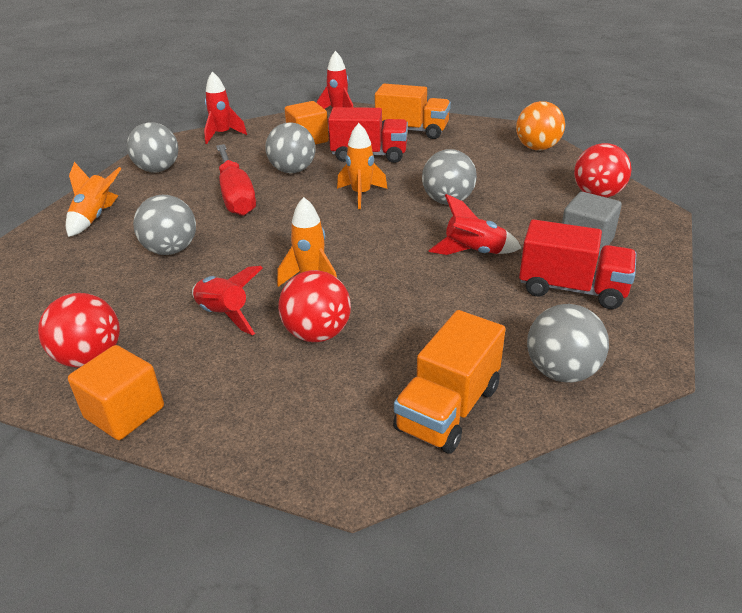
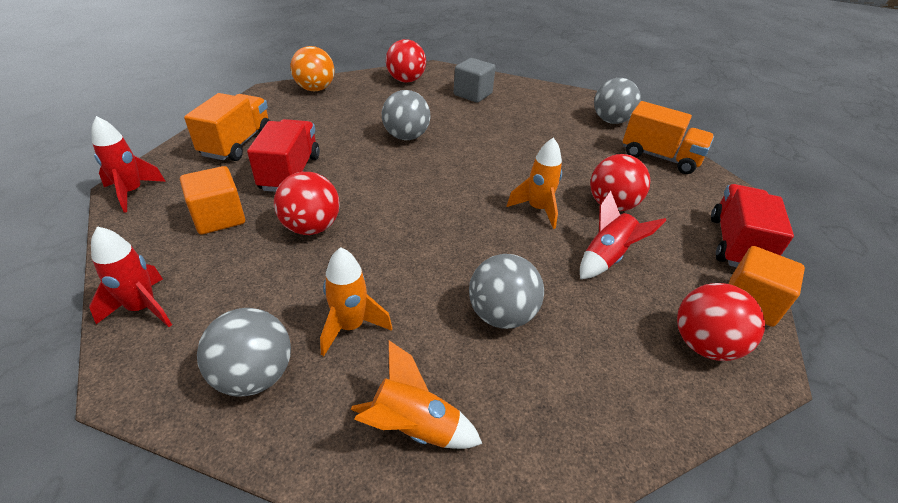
camera: 95 degrees left, 5 degrees up
(236, 196) = (370, 272): red screwdriver -> none
(292, 170) = (311, 227): grey ball -> red ball
(361, 195) = (385, 180): orange rocket -> orange rocket (350, 326)
(474, 253) = (489, 133): red rocket -> none
(572, 289) = (529, 106): red truck -> red truck (735, 244)

